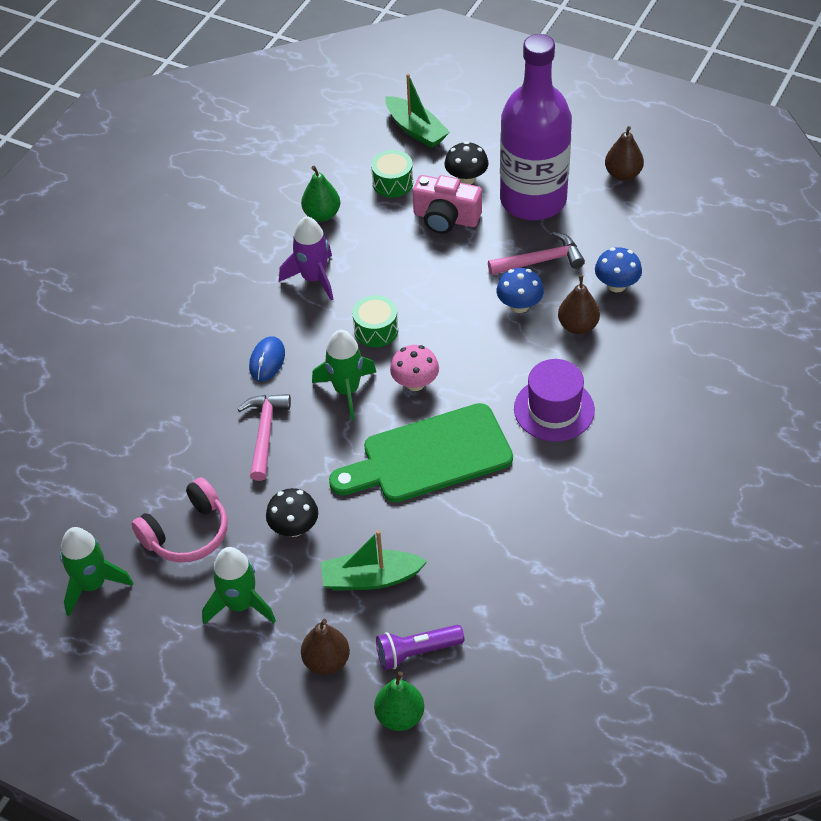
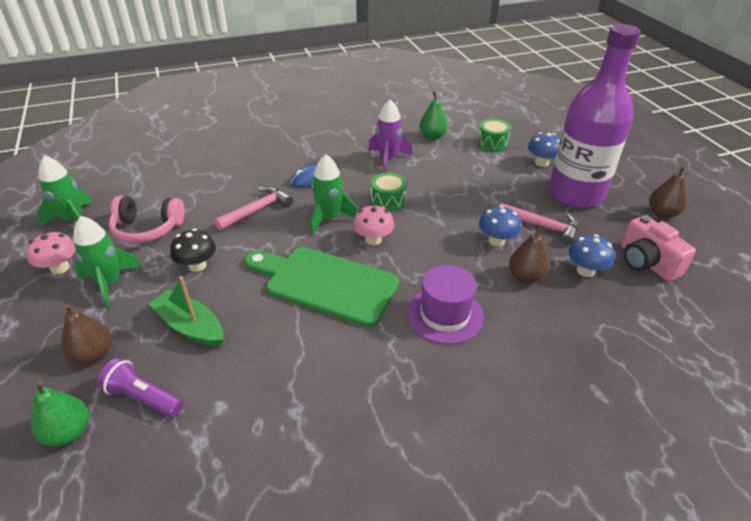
camera: 40 degrees right, 10 degrees down
(168, 631) = (60, 268): none -> pink mushroom
(416, 130) = (537, 129): green boat -> none
(446, 218) = (504, 173): pink camera -> pink camera (646, 262)
(466, 179) = (541, 163): black mushroom -> blue mushroom

